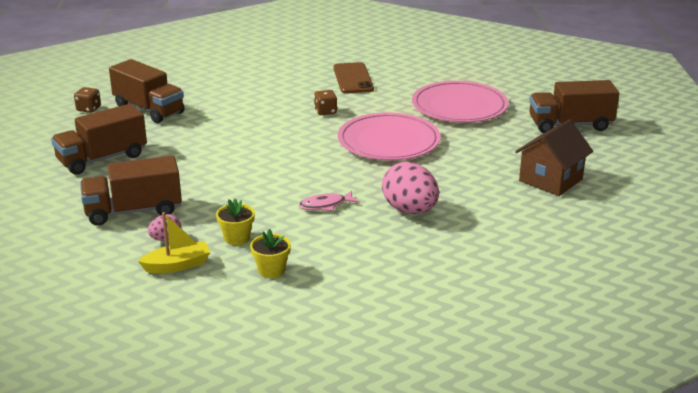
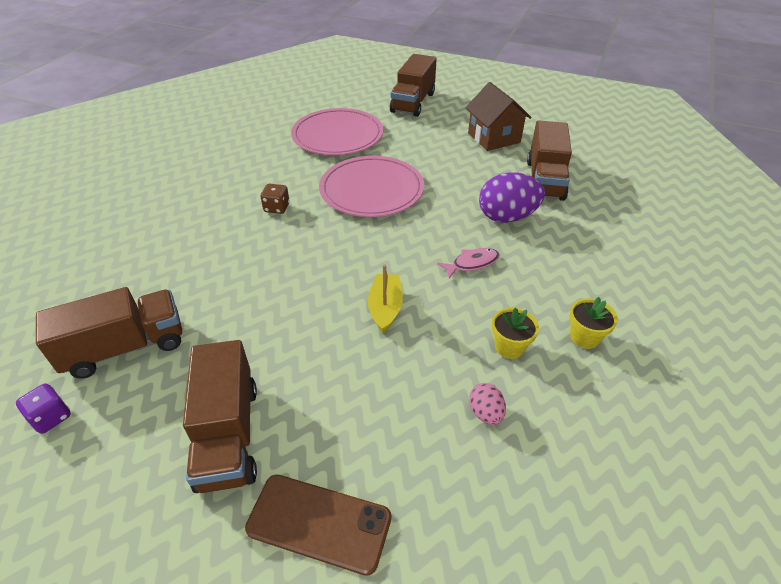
camera: 65 degrees left, 15 degrees up
(89, 109) = (51, 417): brown dice -> purple dice
(133, 211) = (400, 430): brown truck -> brown truck (545, 180)
(177, 265) = (551, 416): yellow boat -> yellow boat (385, 308)
(325, 205) = (472, 263): pink fish -> pink fish turned 120 degrees counterclockwise
(353, 78) = (221, 171): brown phone -> brown phone (319, 523)
(410, 210) = (507, 217): pink egg -> purple egg

